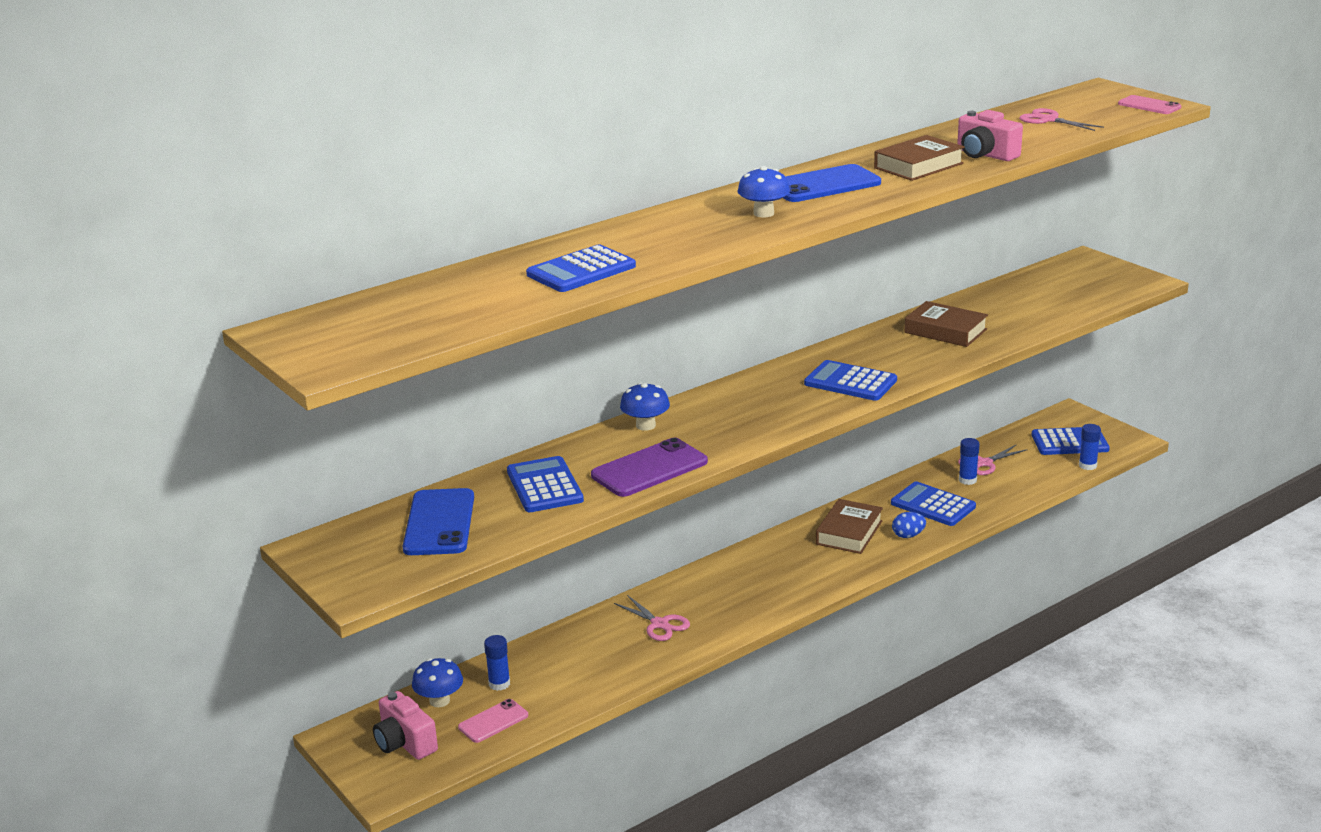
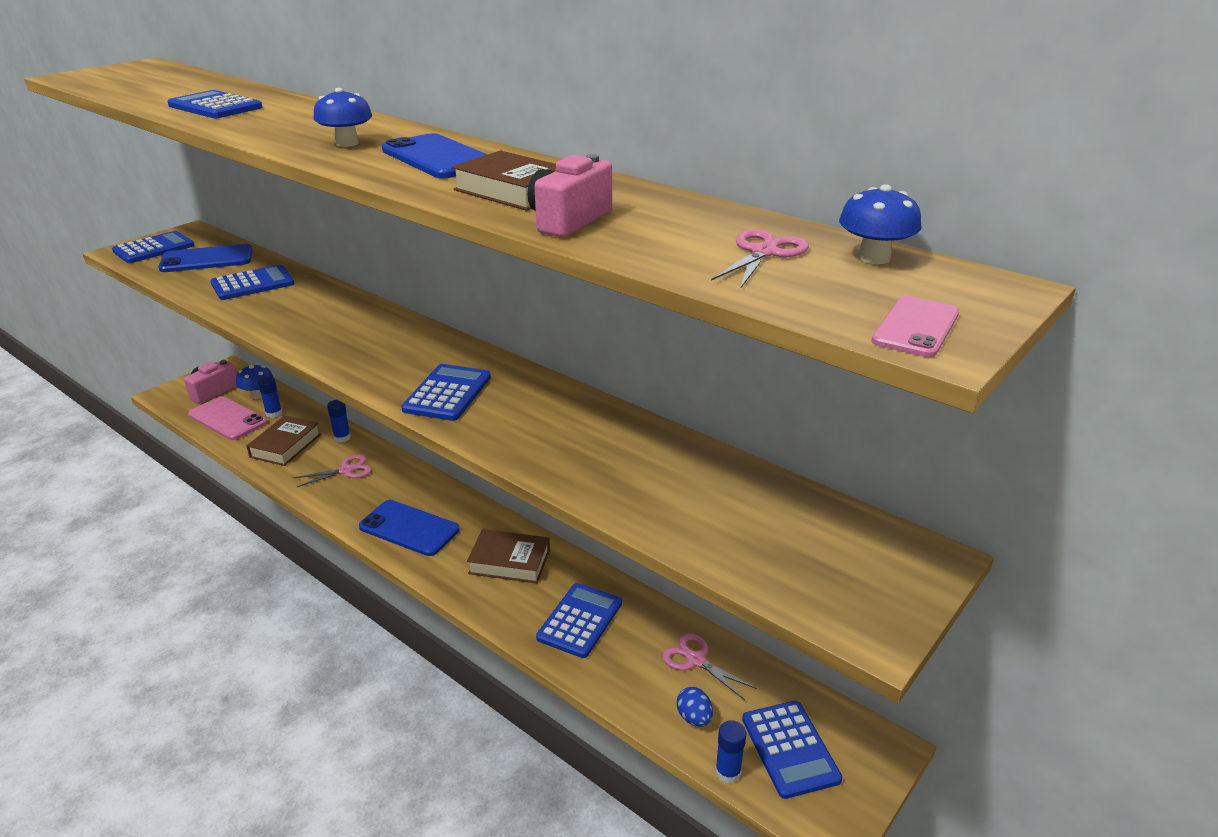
camera: 75 degrees right, 5 degrees up
(367, 567) = (154, 248): none -> blue calculator
(493, 721) = (227, 419): pink phone -> pink phone, size x1.67
(645, 425) = (354, 307): blue mushroom -> blue mushroom (874, 258)
(649, 469) = (271, 317): purple phone -> none
(659, 624) = (346, 470): pink scissors -> pink scissors turned 150 degrees counterclockwise
(781, 584) = (409, 528): none -> blue phone
(908, 535) = (509, 605): blue egg -> blue egg (694, 718)
(945, 331) = (601, 444): brown book -> brown book (285, 446)
(967, 480) = (647, 647): blue glue stick -> blue glue stick (342, 437)

